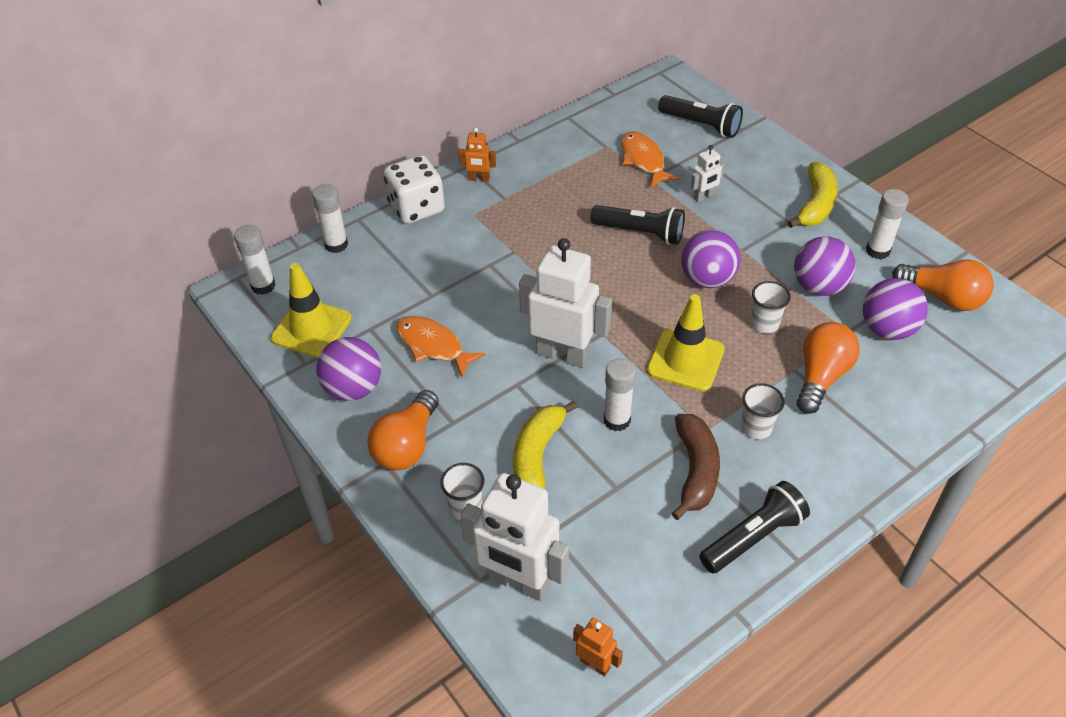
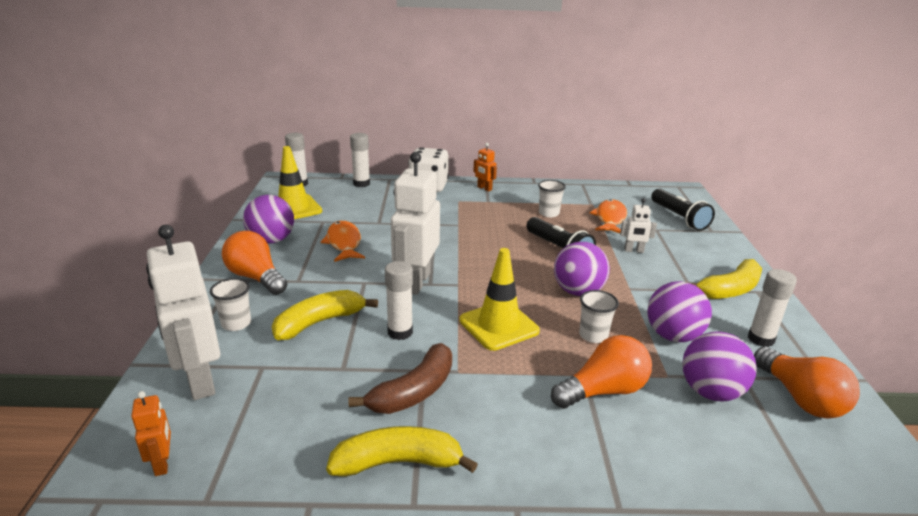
camera: 35 degrees right, 20 degrees down
(407, 445) = (256, 277): orange light bulb -> orange light bulb turned 75 degrees clockwise
(563, 354) = (416, 282): white robot -> white robot turned 135 degrees counterclockwise
(753, 537) = (398, 462): black flashlight -> yellow banana
(756, 427) = (501, 393): white cup -> white cup (548, 213)

